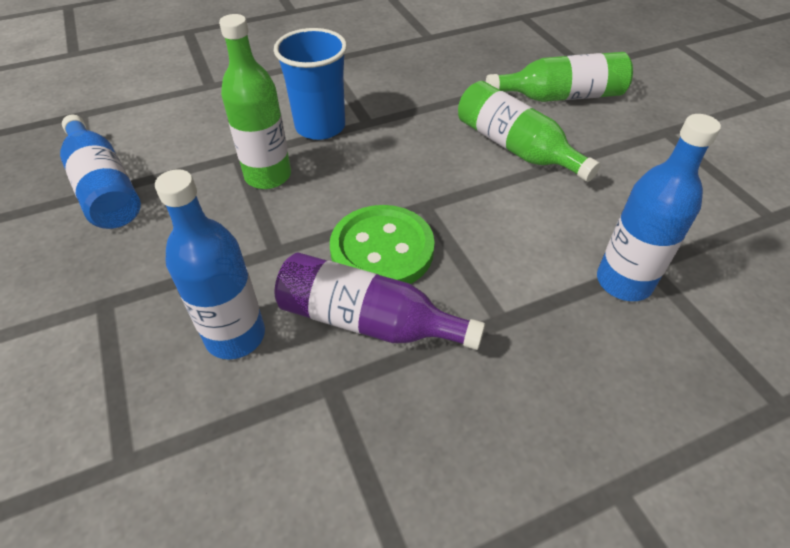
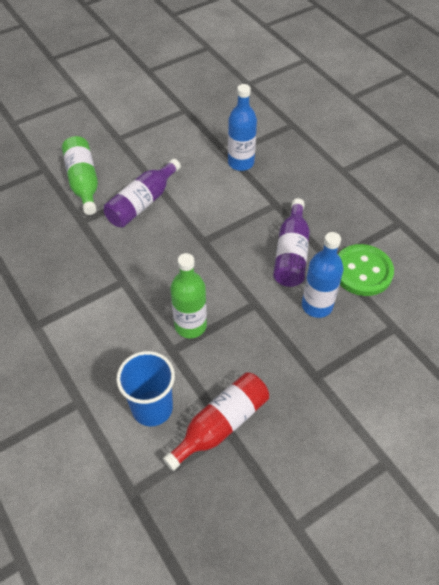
camera: 100 degrees left, 5 degrees up
(105, 188) = (221, 424): blue bottle -> red bottle
(320, 126) = (131, 308): blue cup -> blue cup (152, 408)
(382, 250) = (242, 255): green button -> green button (362, 271)
(515, 148) = (142, 203): green bottle -> purple bottle

